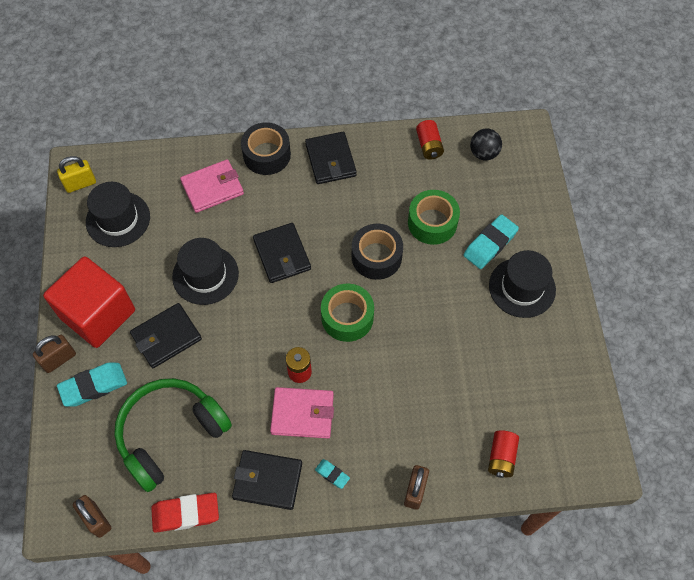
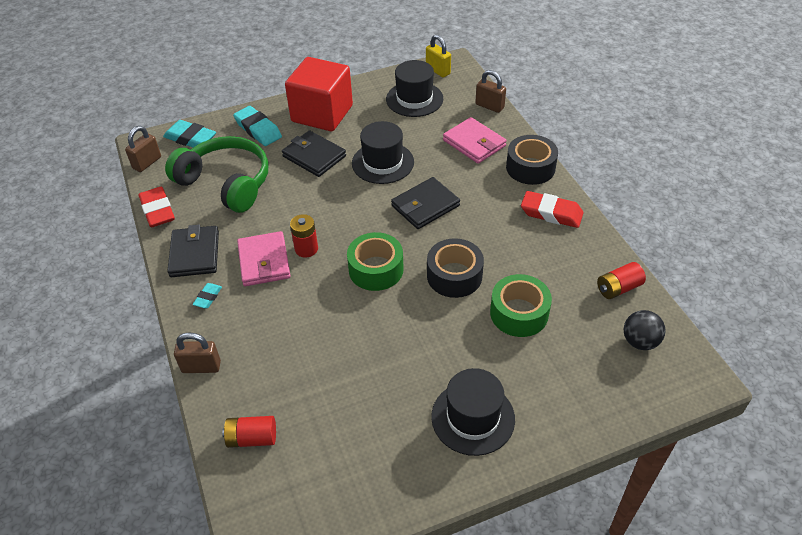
camera: 75 degrees right, 15 degrees down
(59, 359) = (276, 106): brown padlock -> brown padlock (489, 106)
(330, 160) = (551, 213): black wallet -> red eraser
(490, 244) = (517, 373): turquoise eraser -> turquoise eraser (190, 138)

